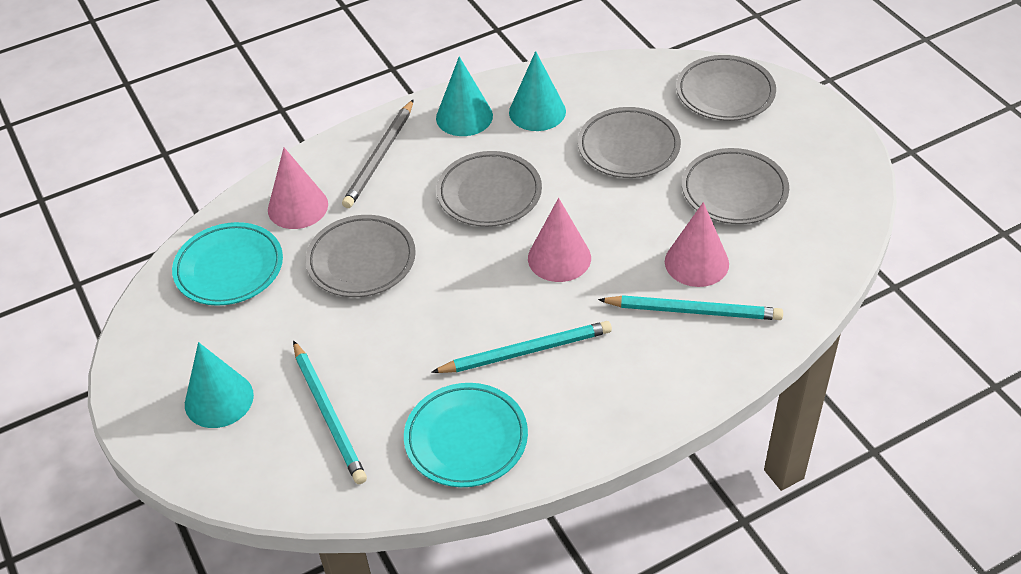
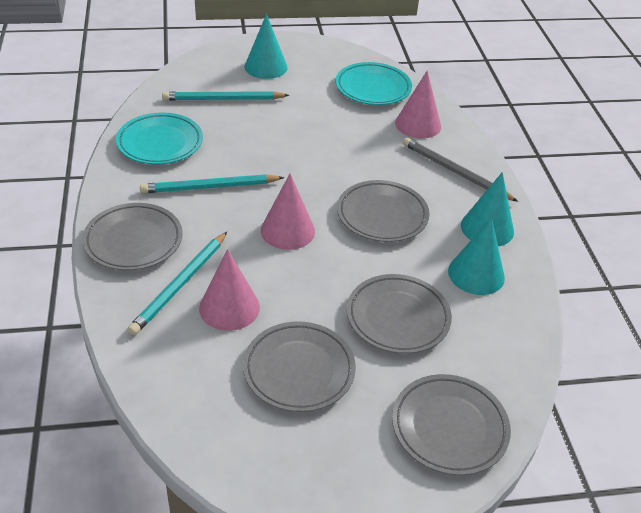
camera: 105 degrees right, 5 degrees down
(361, 260) = (346, 139): grey plate -> grey plate (133, 241)
(526, 351) = (209, 187): turquoise pencil -> turquoise pencil turned 75 degrees clockwise

